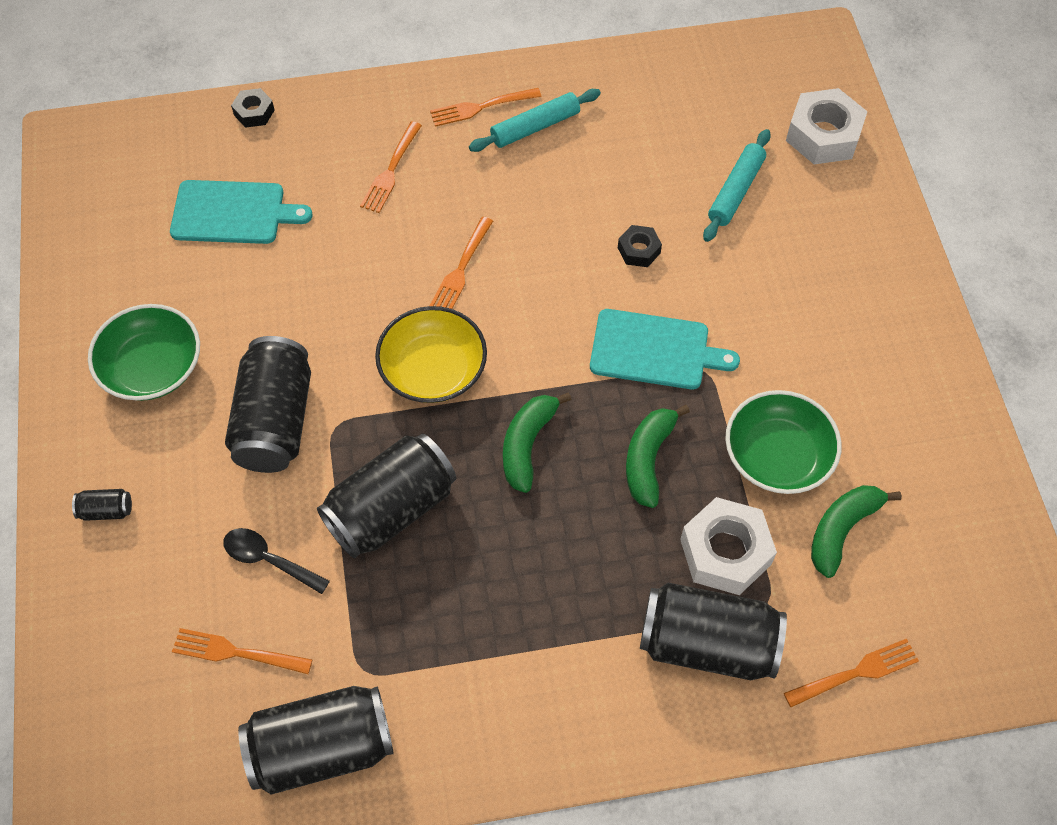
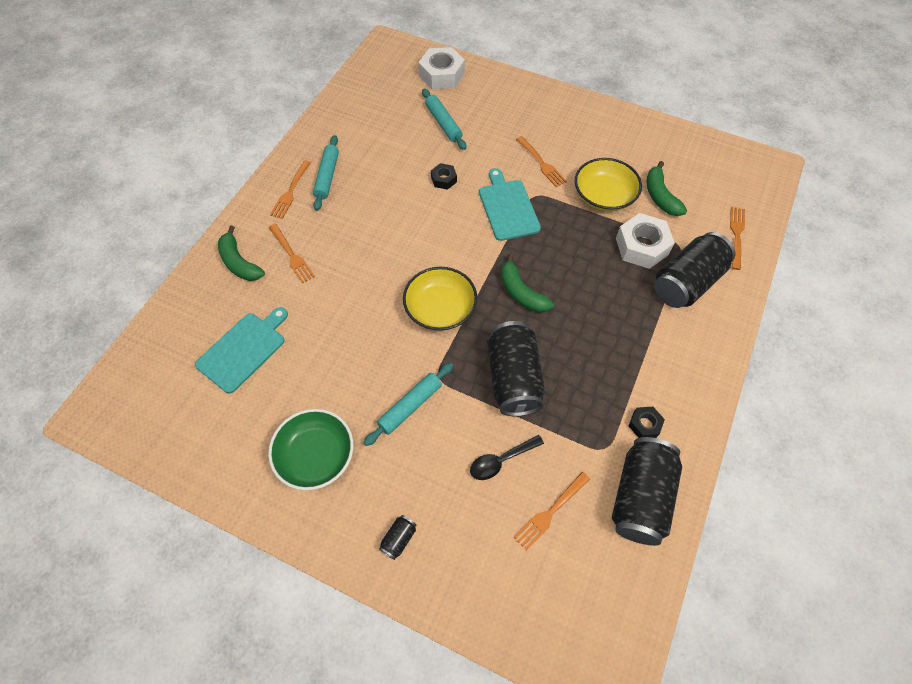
camera: 55 degrees left, 0 degrees up
(254, 112) = (181, 299): black nut -> black nut (644, 424)
(275, 421) = (410, 406): black can -> turquoise rolling pin
(461, 269) = (387, 260): orange fork -> orange fork (541, 163)
(648, 459) = (568, 246): green banana -> green banana (239, 262)
(654, 350) = (508, 207): turquoise cutting board -> turquoise cutting board turned 60 degrees counterclockwise
(777, 455) = (604, 196): green bowl -> yellow bowl

